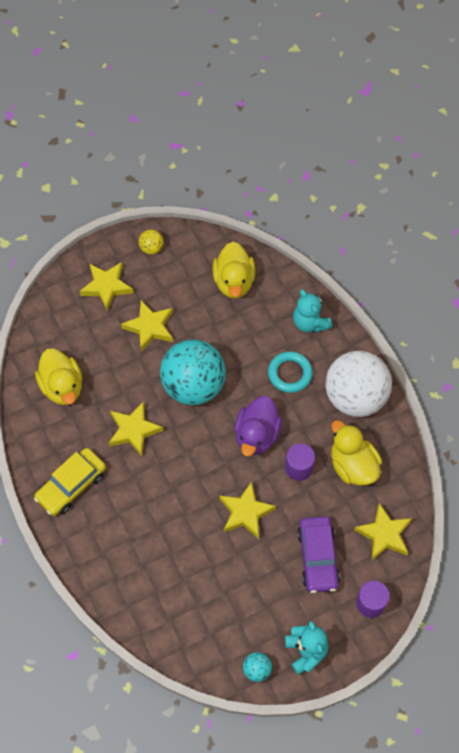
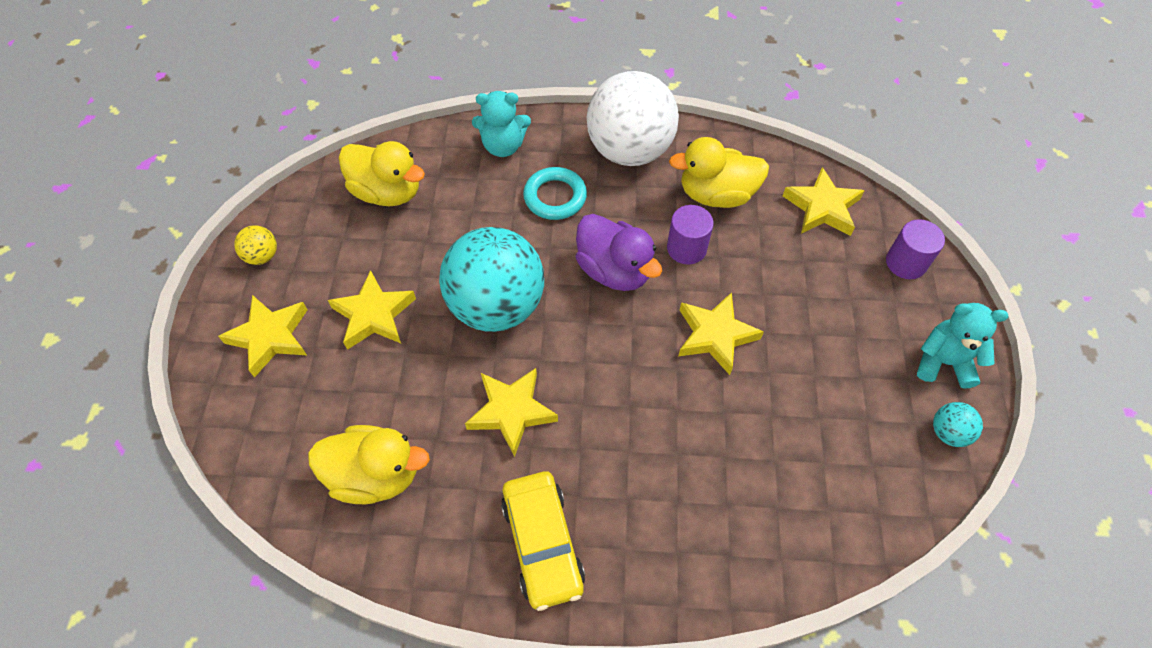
camera: 60 degrees left, 5 degrees down
(317, 557) = (819, 287): purple car -> none

